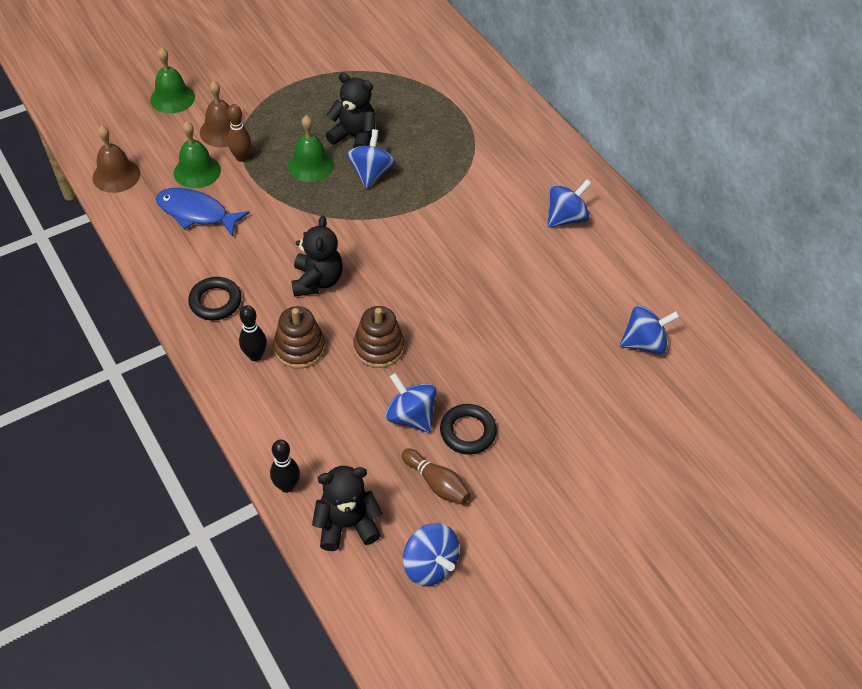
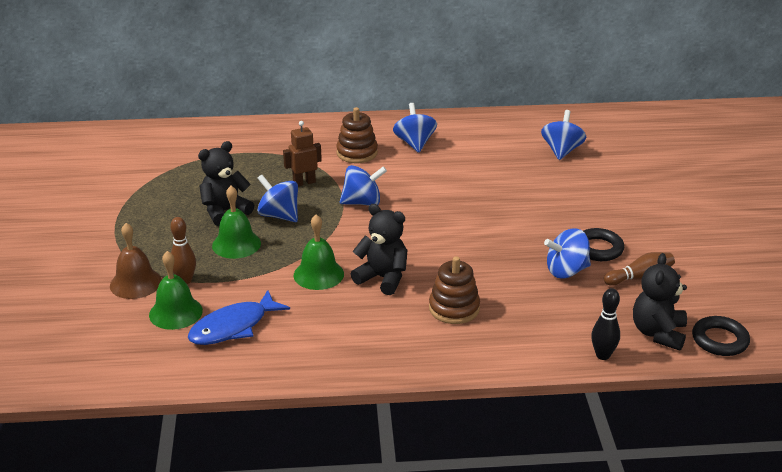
camera: 60 degrees left, 20 degrees down
(116, 175) = (126, 368): brown bell -> none
(172, 98) = (50, 303): green bell -> green bell (318, 274)
(215, 301) = (361, 343): black ring -> black ring (720, 340)
(255, 355) = (445, 336): black bowling pin -> none
(379, 347) = (483, 267): brown stacking toy -> brown stacking toy (357, 153)
(430, 564) = (715, 302): blue spinning top -> blue spinning top (362, 202)
(436, 167) = (304, 182): none -> brown robot

